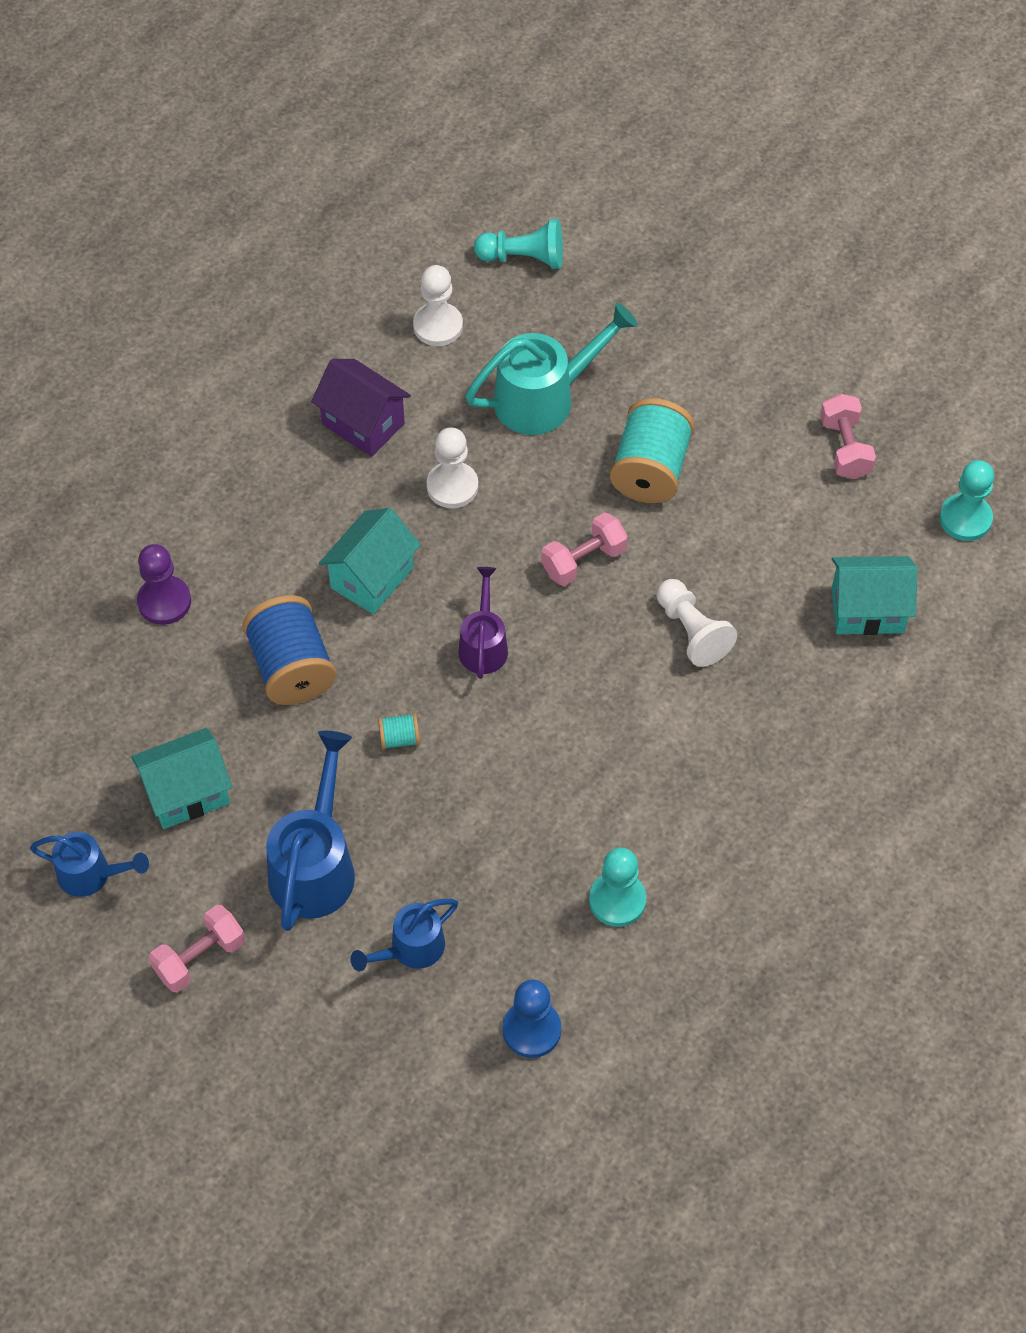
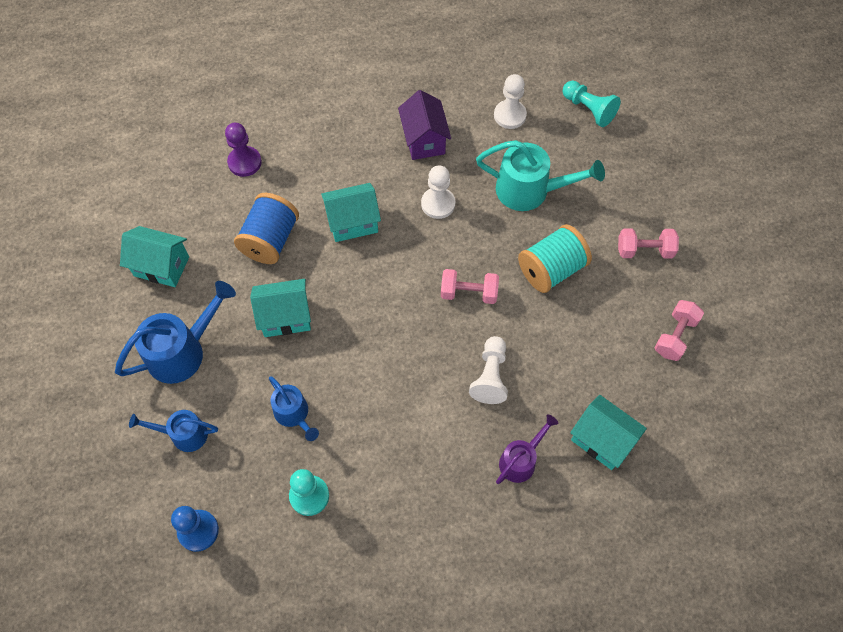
camera: 40 degrees right, 5 degrees up
(92, 875) = (81, 273): blue watering can -> blue watering can (294, 415)
(199, 957) = (86, 355): pink dumbbell -> pink dumbbell (644, 250)
(399, 738) = (285, 317): turquoise spool -> turquoise house
(483, 644) = (374, 299): purple watering can -> purple watering can (521, 460)
(965, 519) = (711, 430): turquoise pawn -> none

